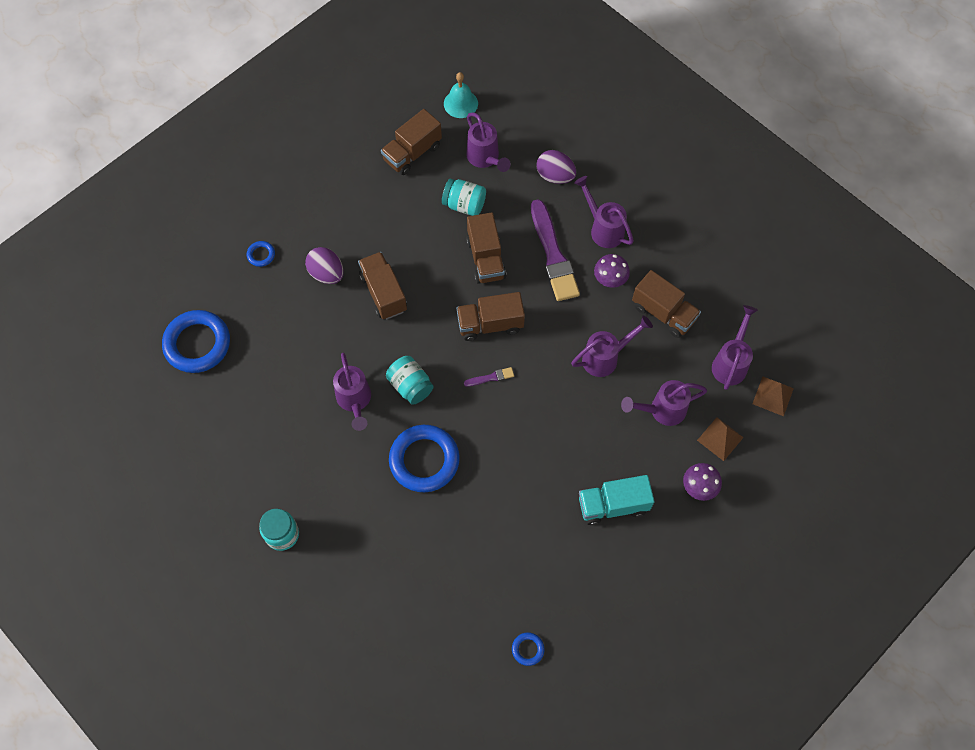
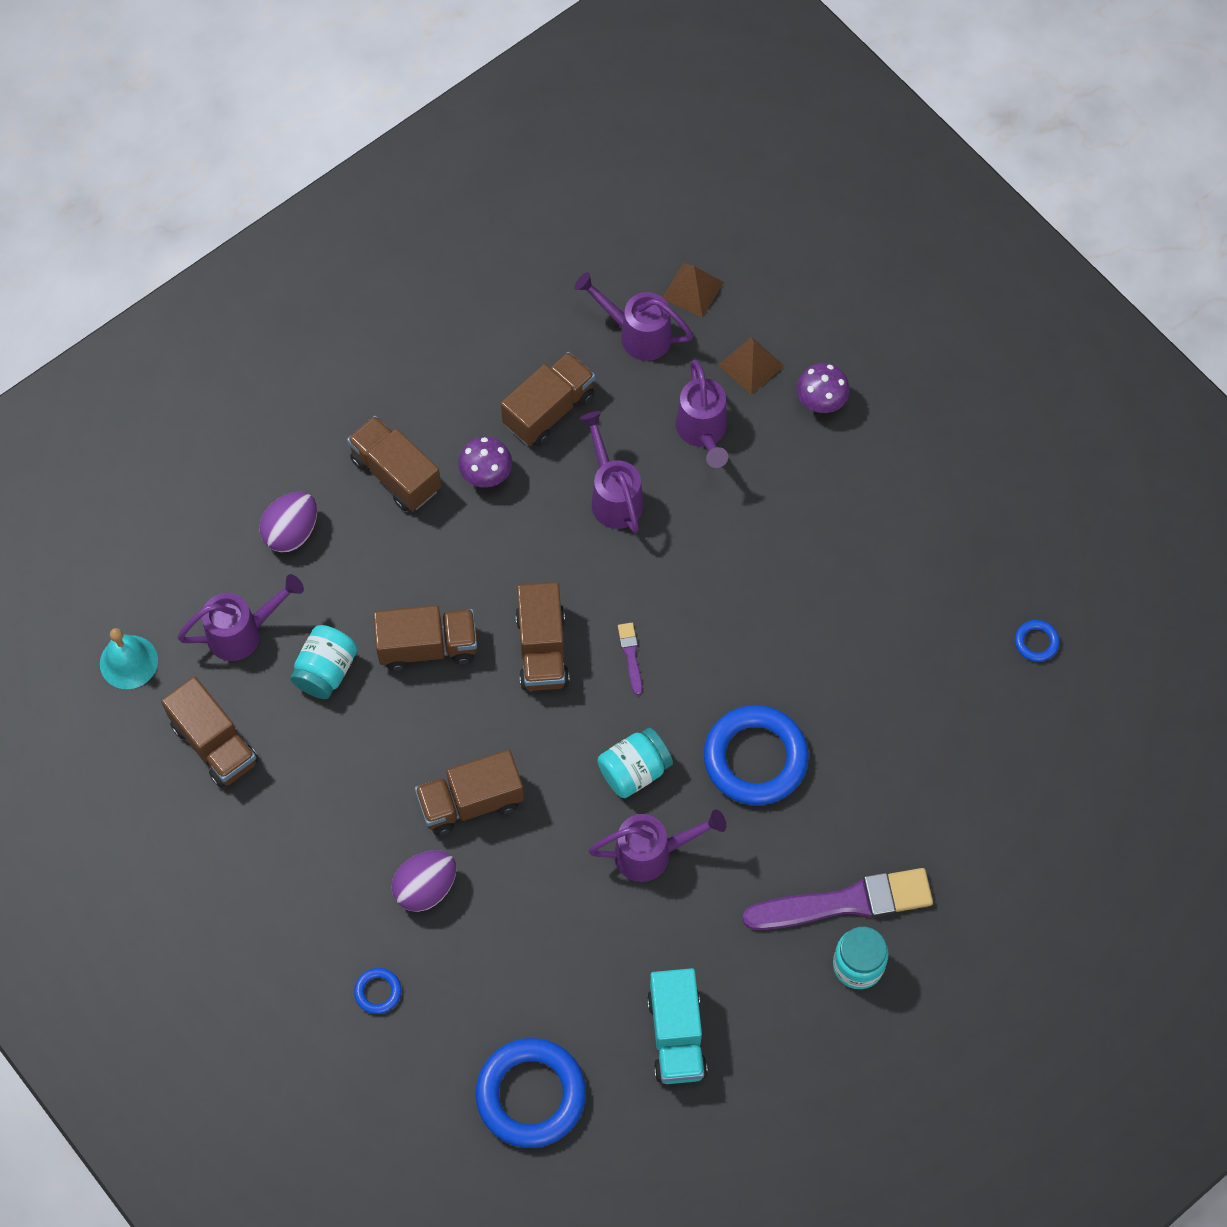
camera: 85 degrees left, 0 degrees up
(553, 255) = (433, 549): purple brush -> purple brush (845, 902)
(603, 228) = (396, 474): purple watering can -> brown truck
(613, 505) = (839, 513): turquoise truck -> turquoise truck (676, 1035)

